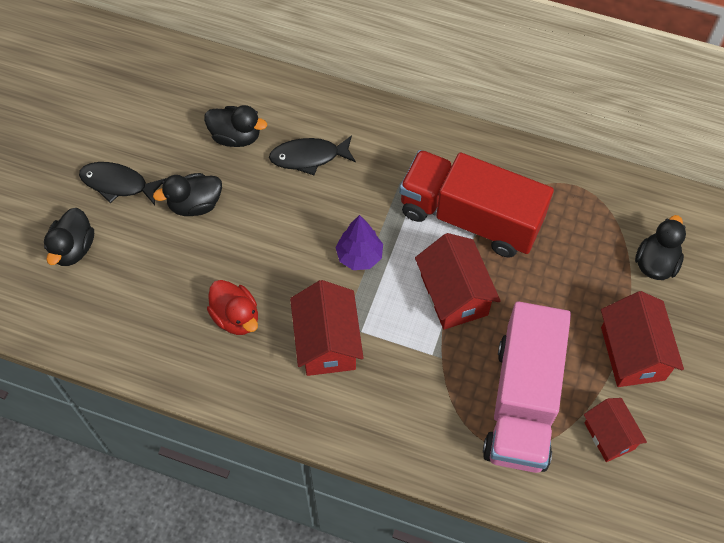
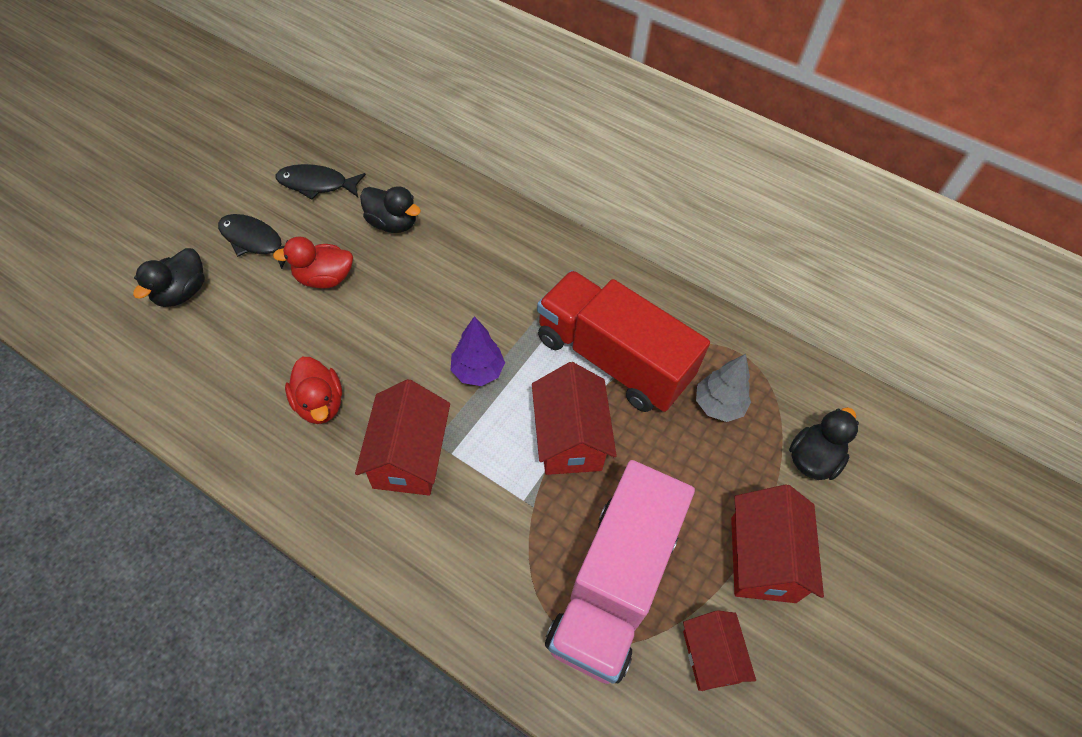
camera: 10 degrees right, 5 degrees down
(195, 204) = (324, 278): black duck -> red duck
(309, 157) = (459, 259): black fish -> black fish (317, 184)
(569, 236) = (718, 405): none -> grey tree

